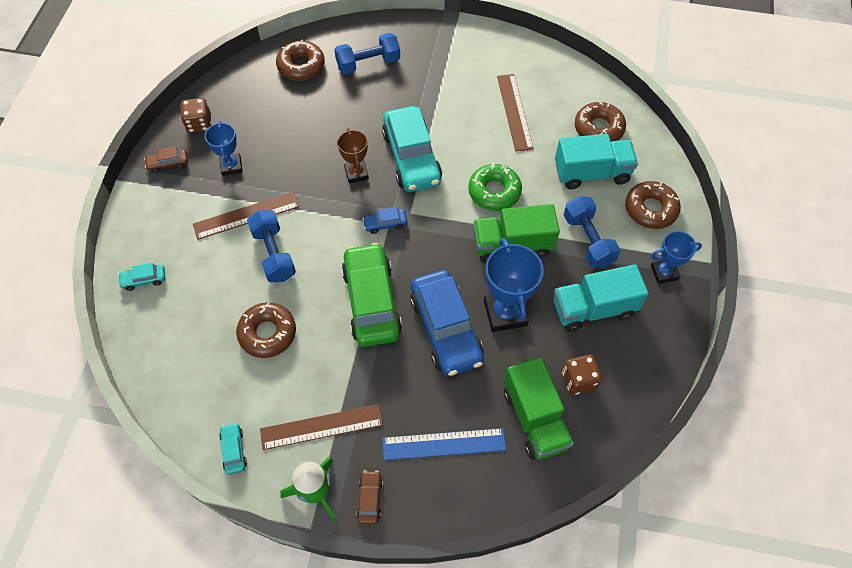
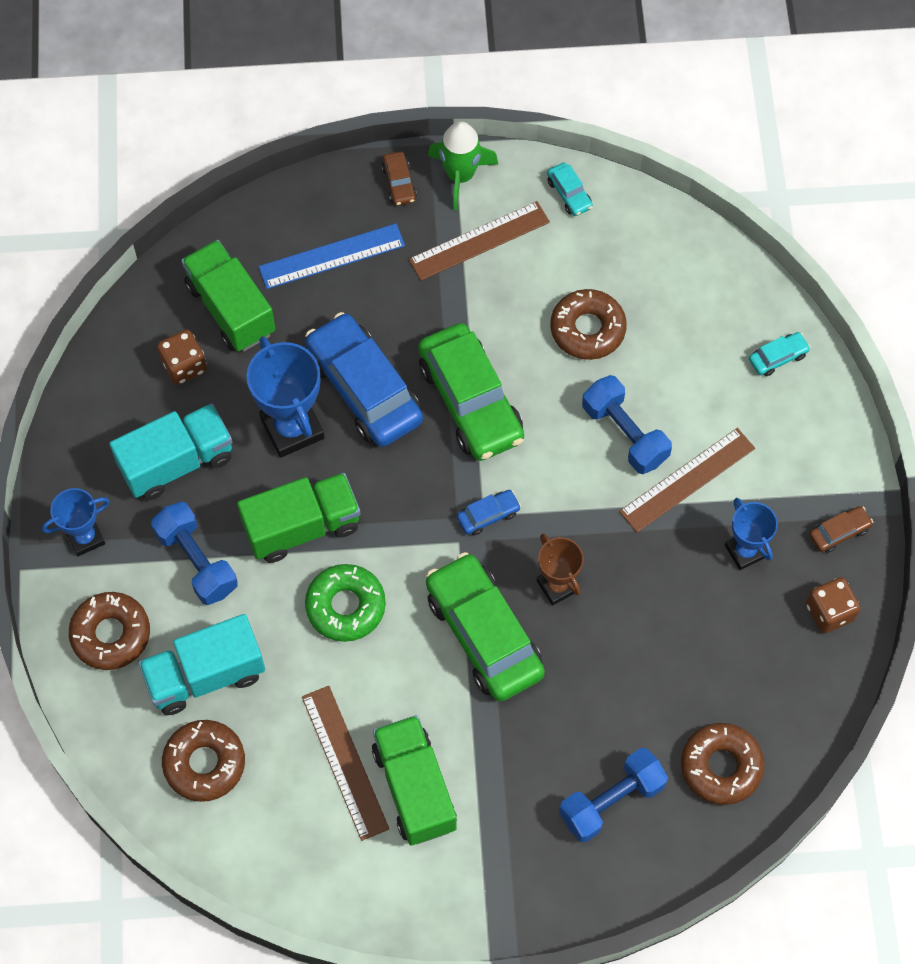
camera: 165 degrees right, 5 degrees up
(411, 157) = (484, 634): turquoise car -> green car
(477, 91) = (414, 788): none -> green truck

